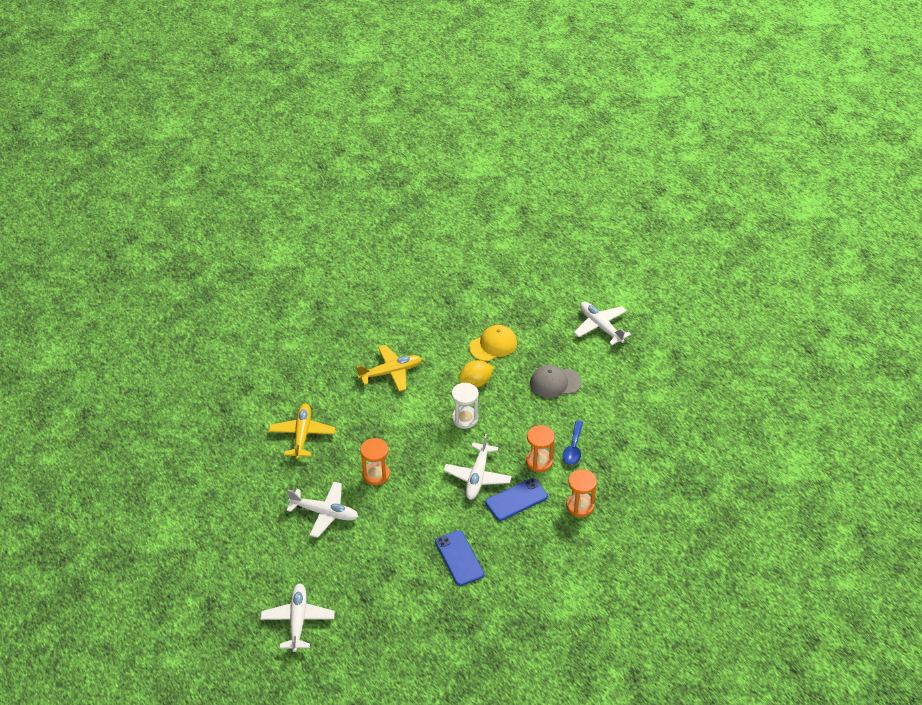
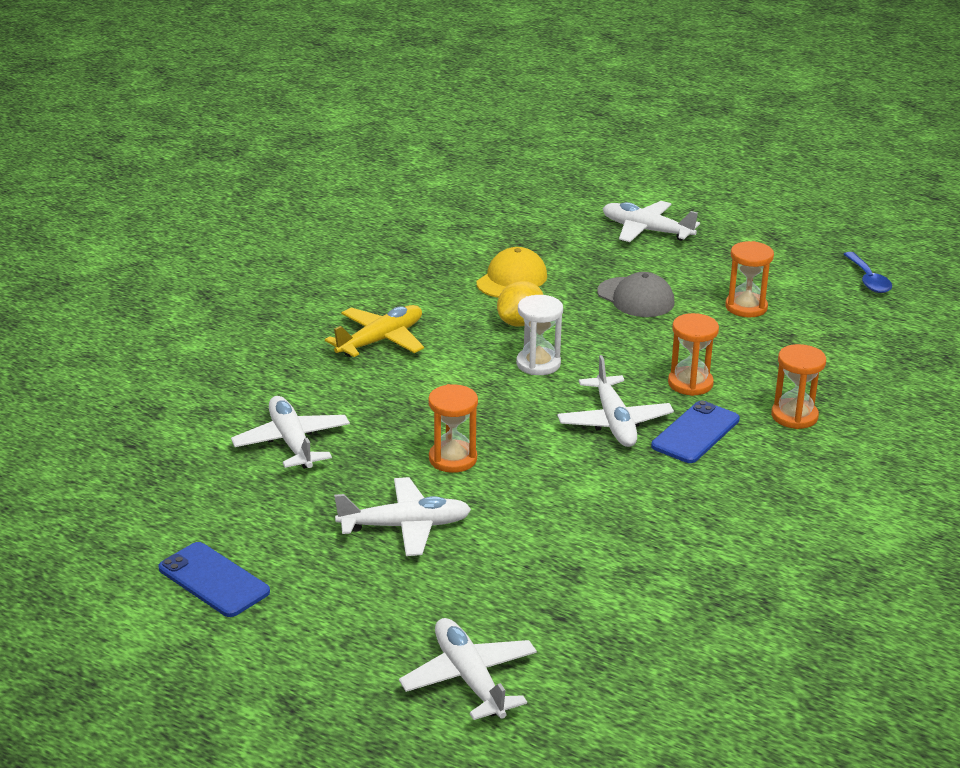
camera: 25 degrees left, 15 degrees down
(302, 434) = (291, 442): yellow plane -> white plane
(459, 558) = (670, 522): blue phone -> blue phone (214, 580)
(555, 383) = (635, 298): grey cap -> grey cap turned 105 degrees counterclockwise
(573, 448) = (726, 358): blue spoon -> blue spoon (868, 280)
(614, 411) = (746, 307): none -> orange hourglass

